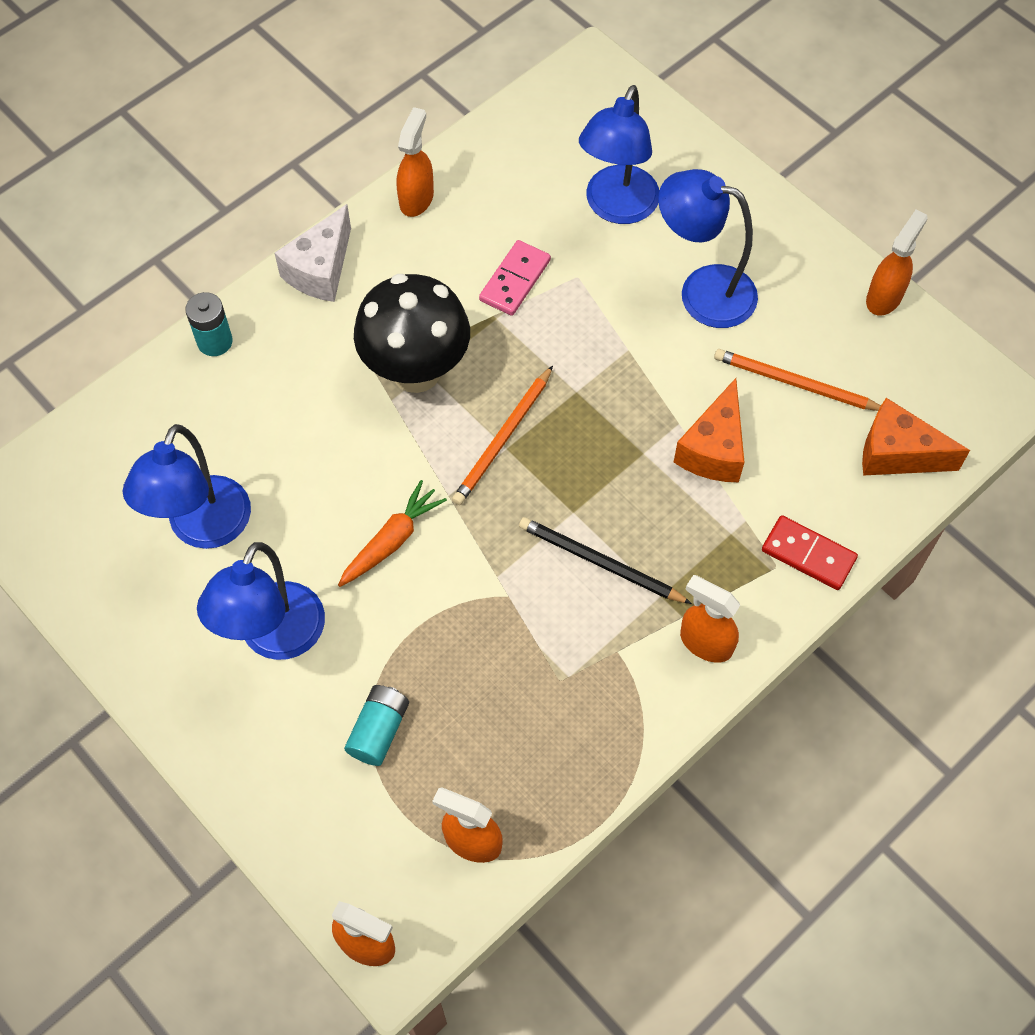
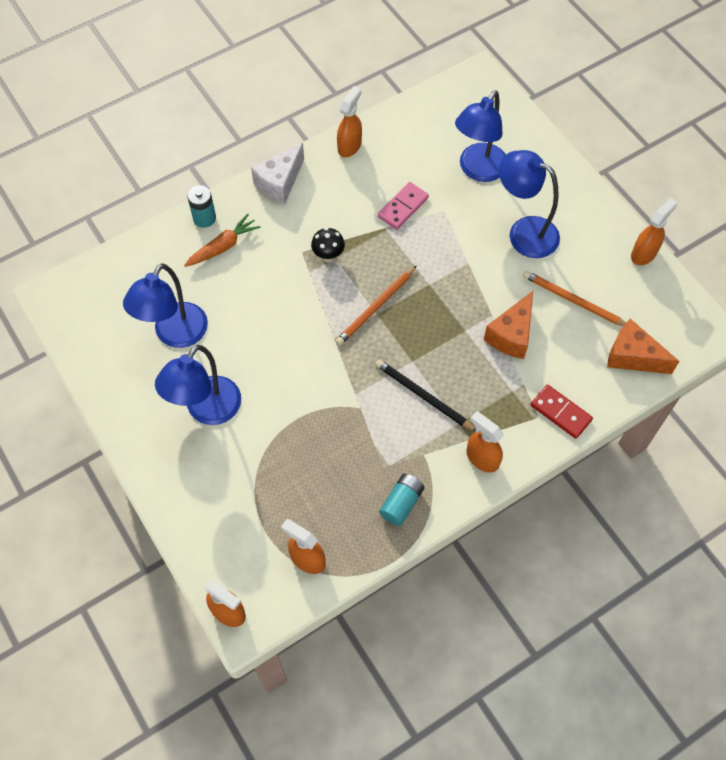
camera: 10 degrees right, 0 degrees up
(378, 730) = (261, 479): turquoise battery -> turquoise battery (401, 503)
(391, 541) = (292, 361): orange carrot -> orange carrot (223, 246)
(416, 371) = (328, 256): black mushroom -> black mushroom, size x0.45

